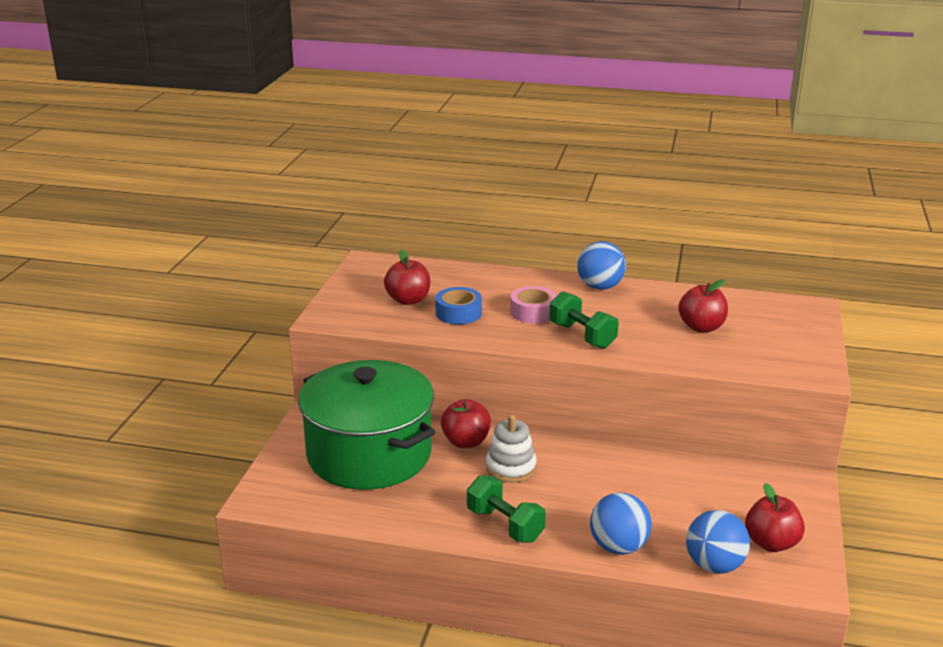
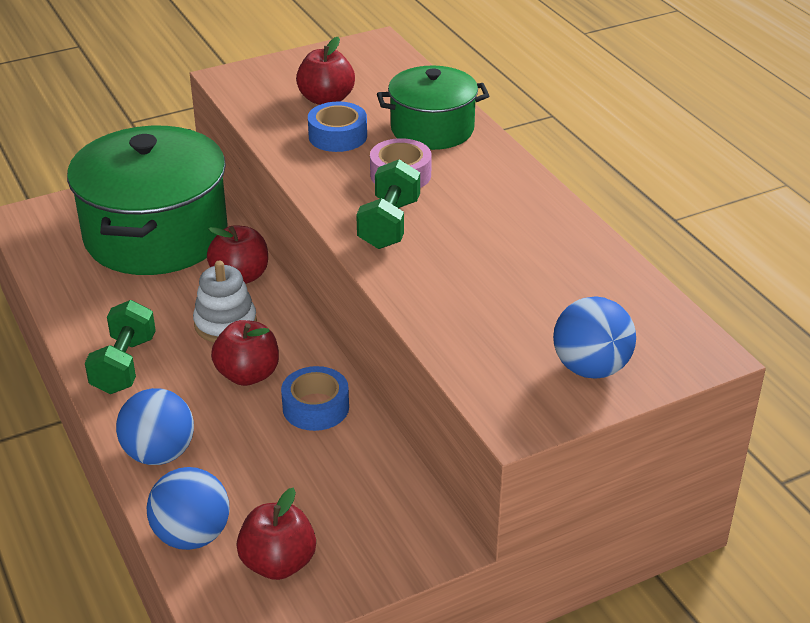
camera: 50 degrees right, 10 degrees up
(497, 285) = (432, 129): none -> green pot
(600, 287) = (522, 188): blue ball -> blue ball (591, 368)
(638, 470) = (315, 407): none -> blue tape
(701, 327) = (521, 292): red apple -> red apple (248, 375)

